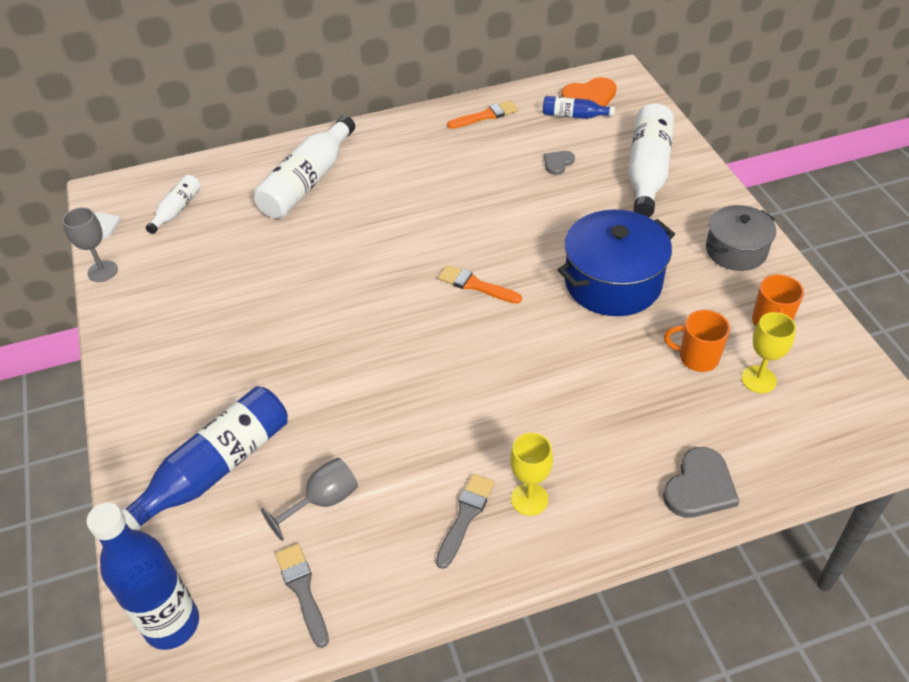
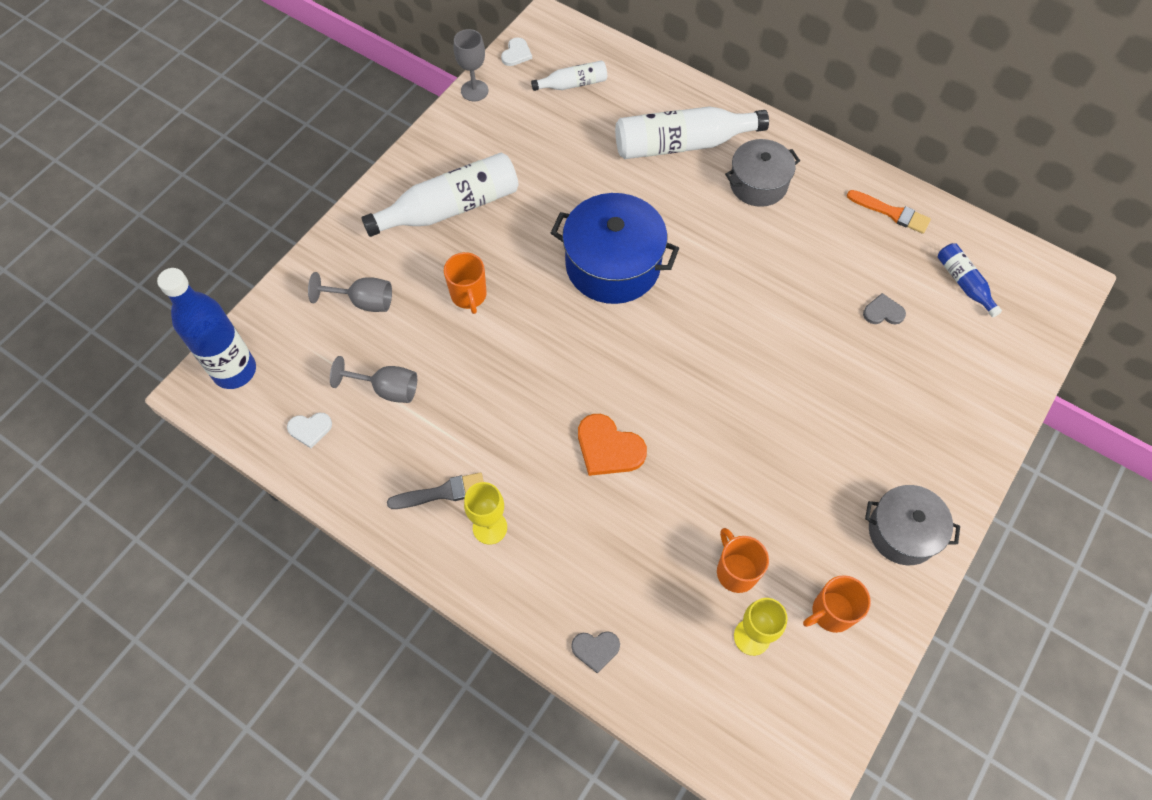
camera: 50 degrees right, 15 degrees up
(215, 469) = (364, 302): blue bottle -> grey goblet
(293, 387) = (469, 295): none -> orange mug
(302, 590) = (310, 429): grey brush -> white heart
(389, 163) = (758, 184): none -> grey pot
(476, 285) = (674, 347): orange brush -> none
(590, 96) = (1006, 279): orange heart -> orange heart (608, 448)
(613, 282) = (769, 450): blue pot -> blue pot (613, 265)
(647, 171) = (943, 393): white bottle -> white bottle (450, 208)
(699, 487) = (595, 649): grey heart -> grey heart, size x0.59

